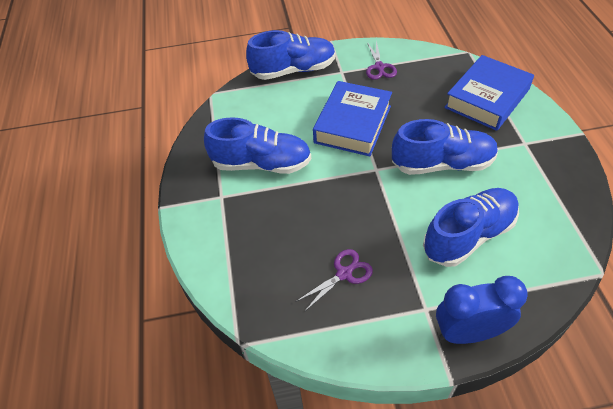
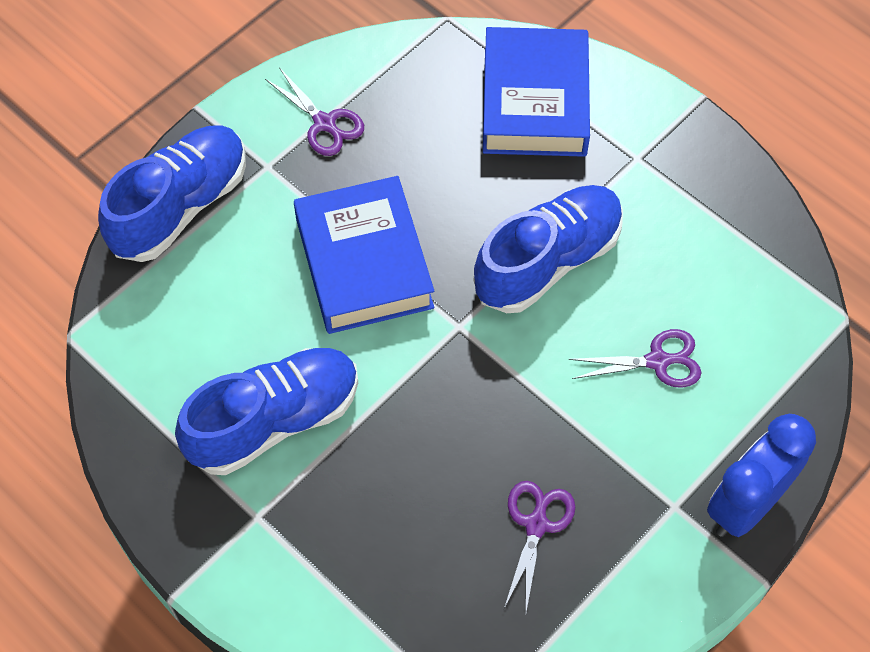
camera: 40 degrees left, 10 degrees up
(468, 236) = (658, 361): blue shoe -> purple scissors

